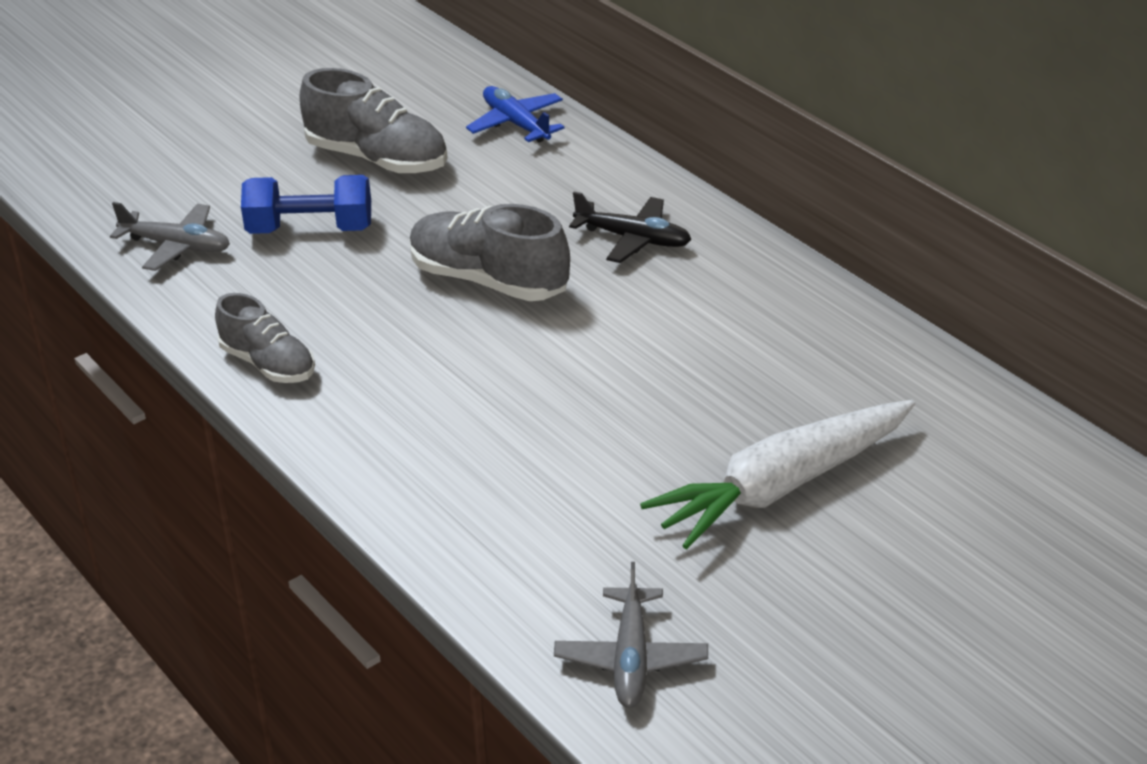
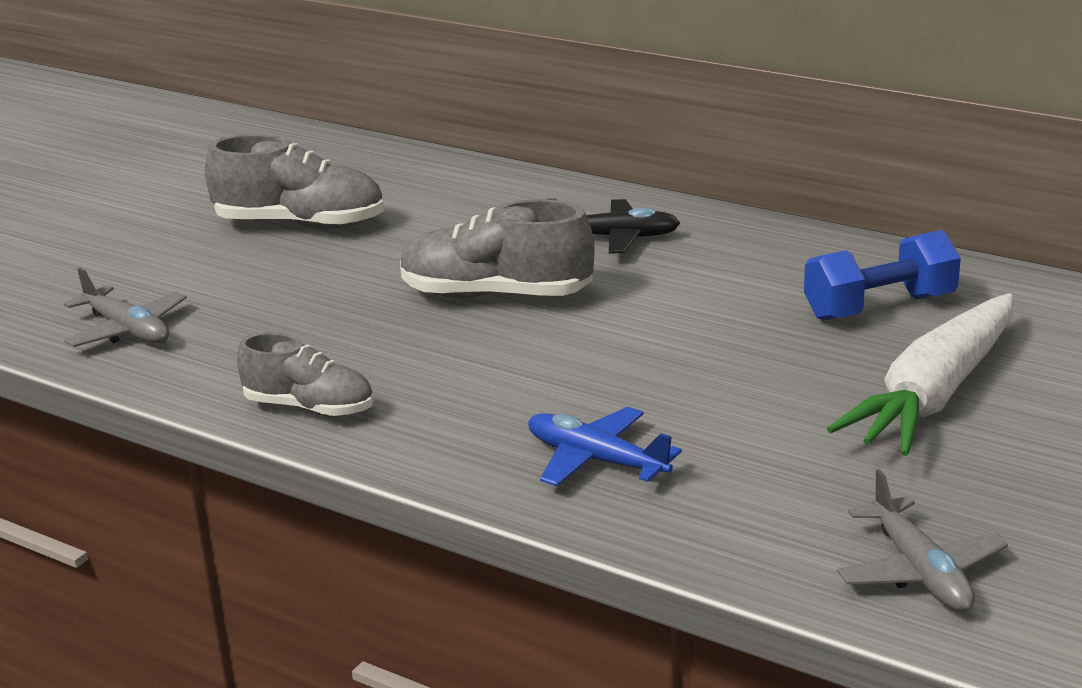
camera: 20 degrees left, 10 degrees down
(176, 246) = (127, 330): grey plane -> grey plane turned 45 degrees clockwise
(310, 229) = (270, 290): blue dumbbell -> blue dumbbell (879, 307)
(516, 124) = (424, 175): blue plane -> blue plane (596, 460)

